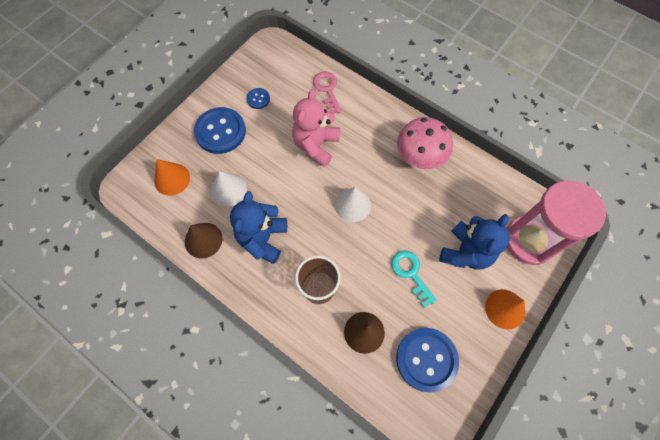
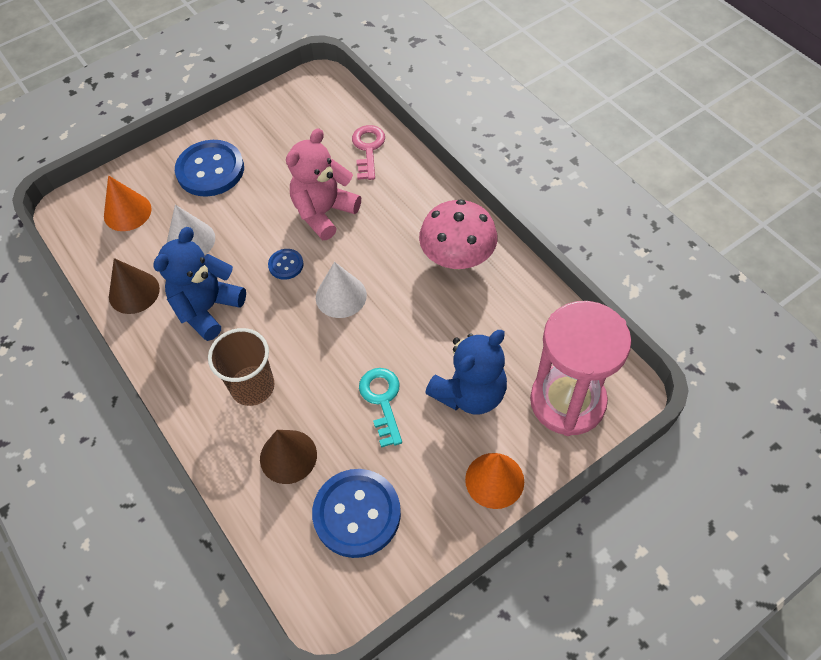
camera: 20 degrees right, 10 degrees down
(258, 99) = (274, 142): blue button -> blue button (286, 265)

